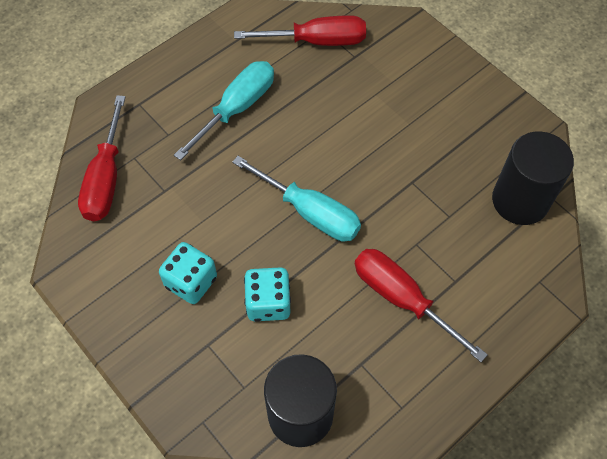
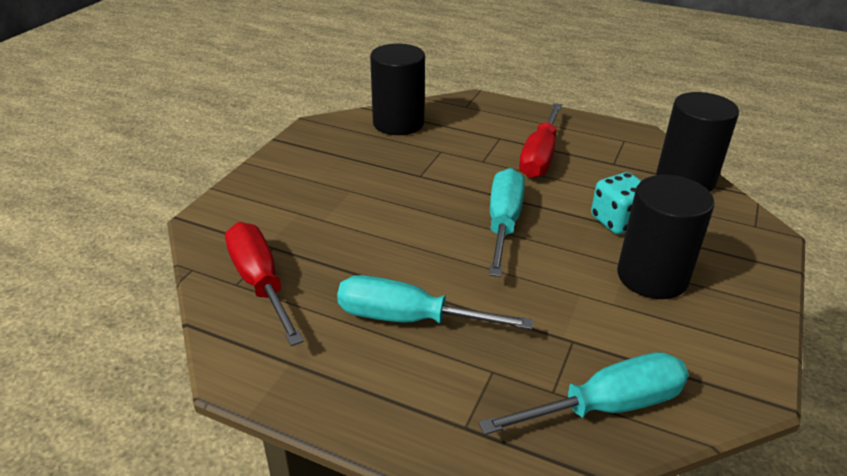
camera: 115 degrees left, 25 degrees down
(106, 178) = (606, 406): red screwdriver -> turquoise screwdriver
(191, 282) = (652, 276): turquoise dice -> black cylinder

